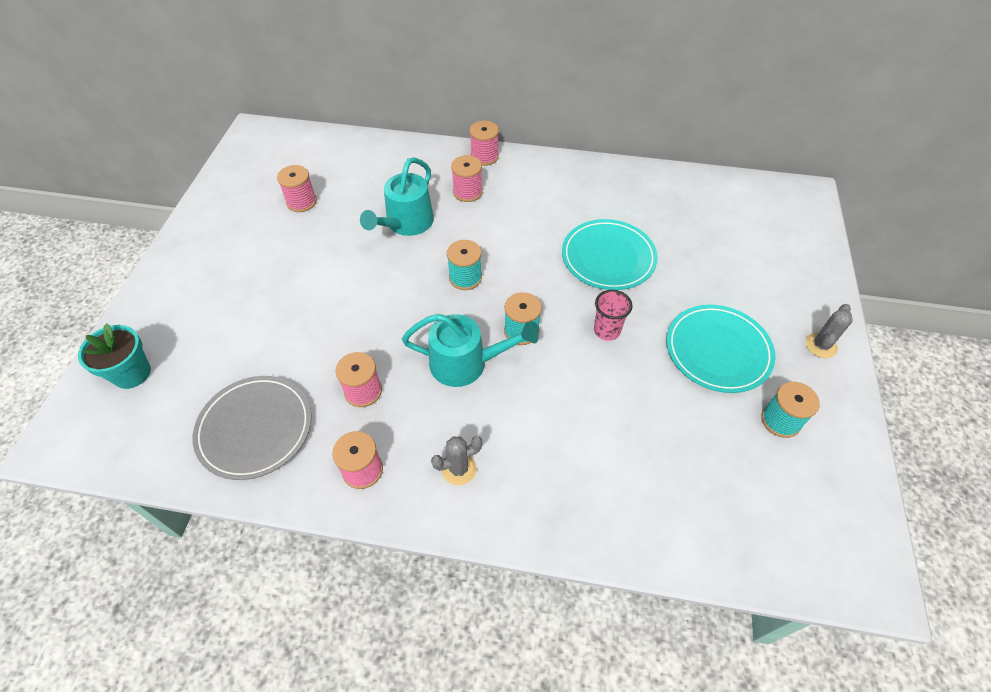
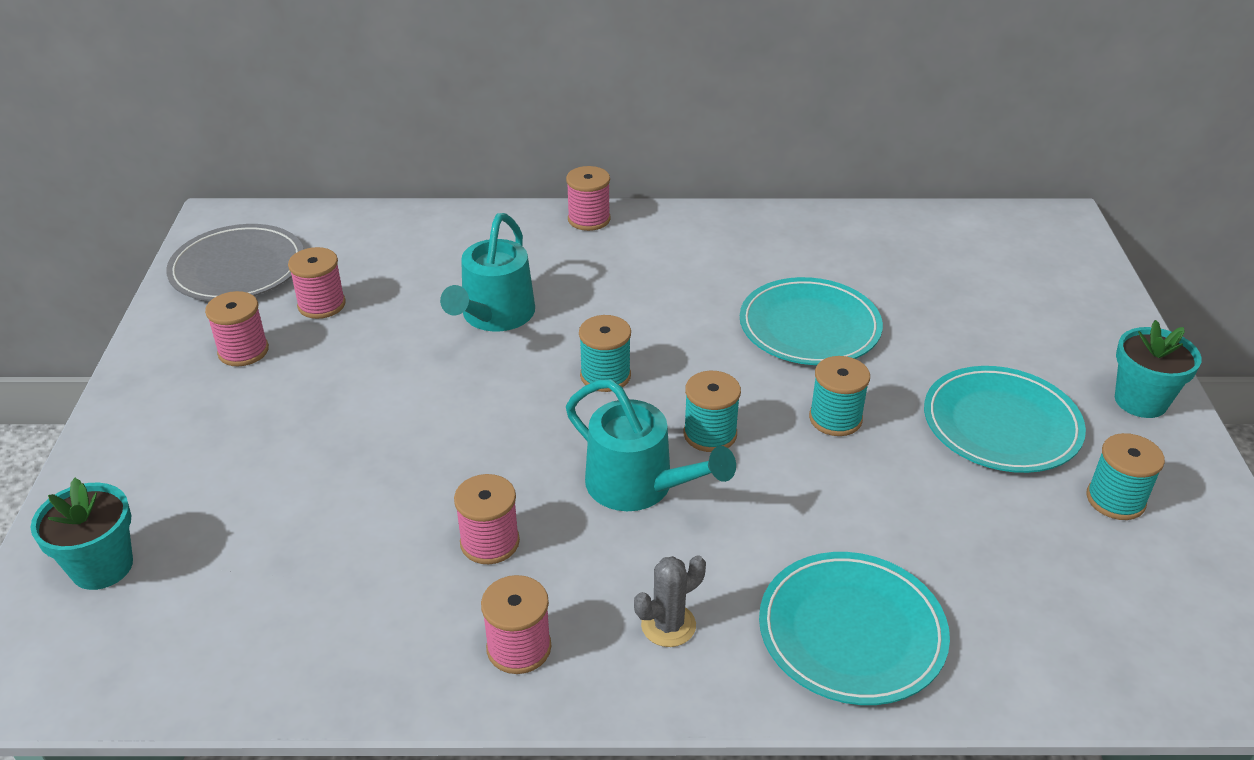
camera: 10 degrees left, 15 degrees down
(255, 428) = (330, 616): grey plate -> grey plate (238, 268)
(465, 363) = (638, 486): turquoise watering can -> turquoise watering can turned 45 degrees clockwise
(467, 192) = (576, 266): pink spool -> pink spool (243, 351)
(574, 493) = (851, 632): none -> turquoise plate
(606, 330) = (835, 418): pink cup -> turquoise spool
(821, 345) = (1140, 401): grey cactus -> turquoise flower pot

